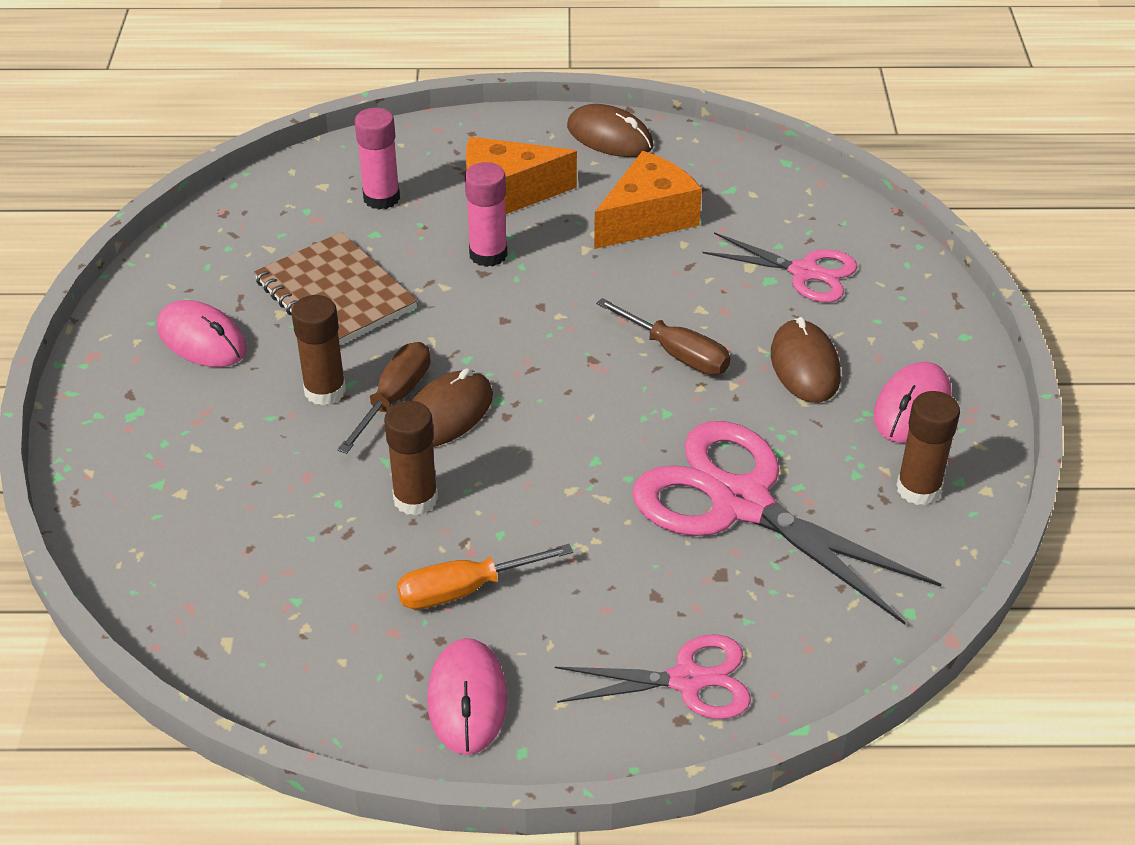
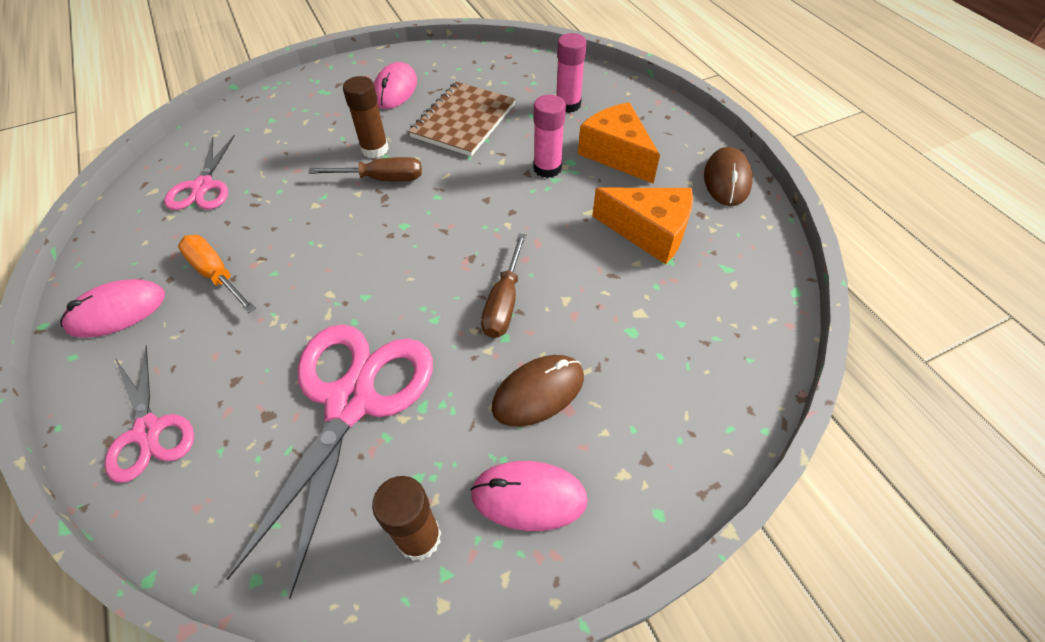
camera: 65 degrees right, 10 degrees up
(415, 499) = (293, 221): brown glue stick -> none
(447, 414) = (378, 206): brown mouse -> none
(804, 272) = (659, 352): pink scissors -> pink scissors (203, 187)

